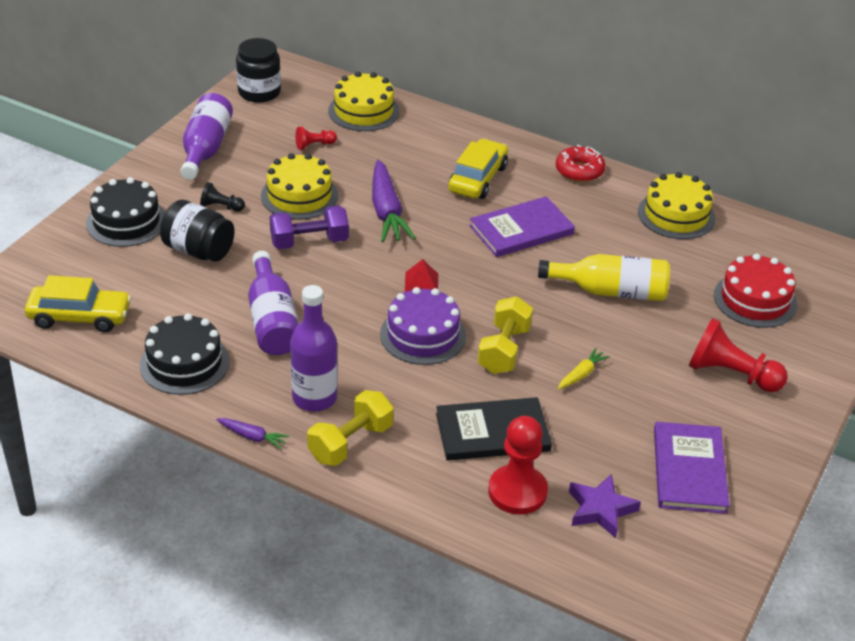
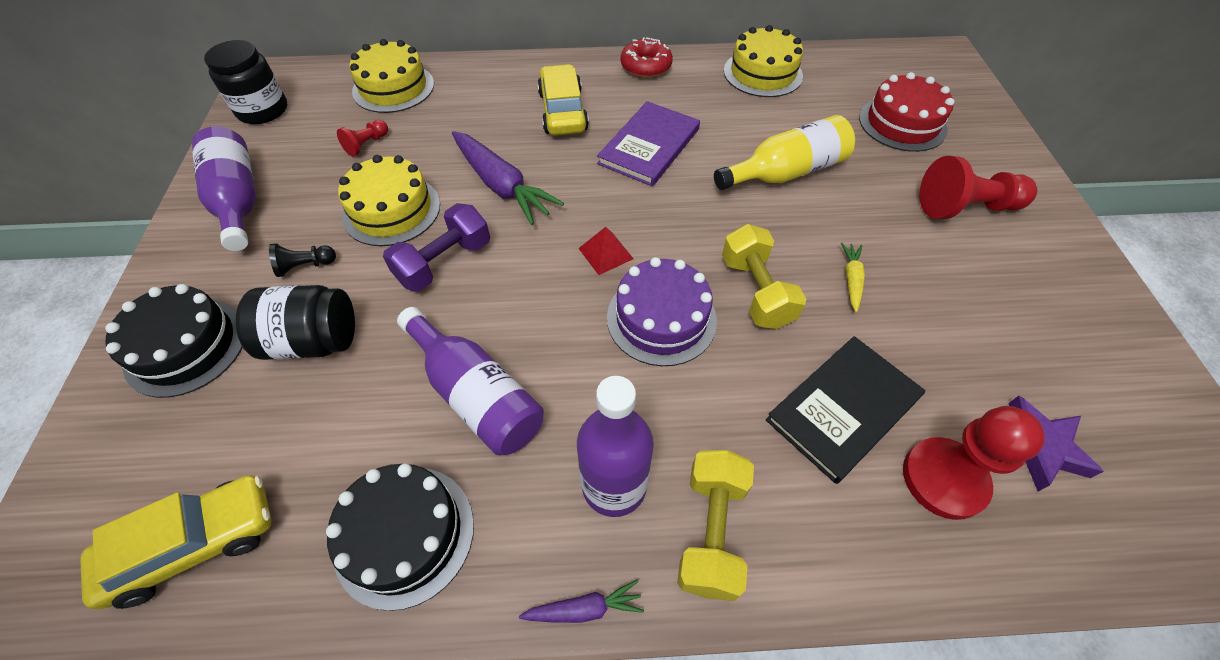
camera: 30 degrees left, 15 degrees up
(689, 470) = (1051, 338): purple book -> none

